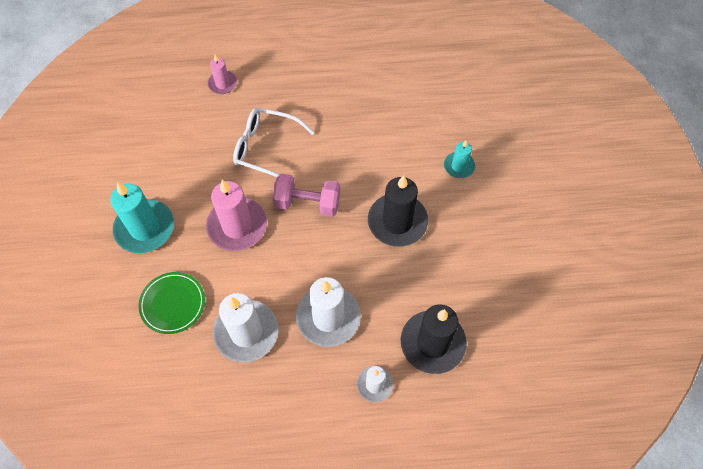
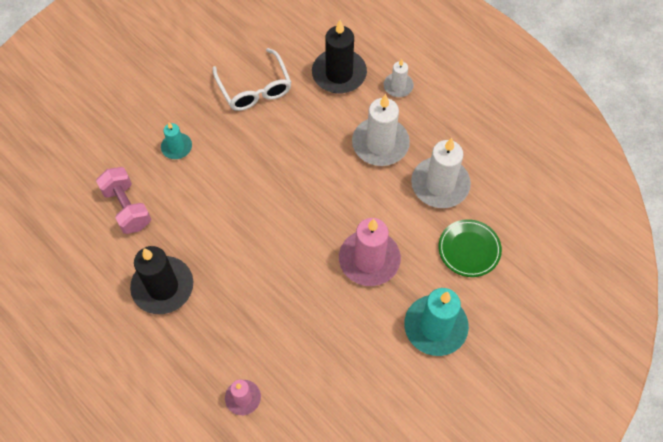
camera: 130 degrees left, 0 degrees up
(267, 148) = (280, 298): white glasses -> white glasses (254, 88)
(307, 203) = (304, 226): pink dumbbell -> pink dumbbell (127, 208)
(397, 222) = (265, 154): black candle -> black candle (163, 287)

